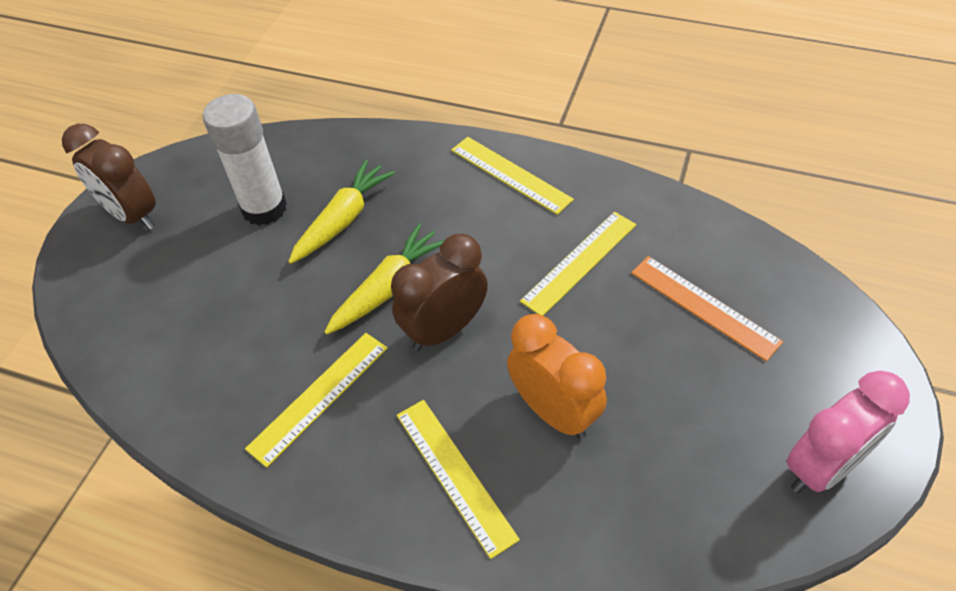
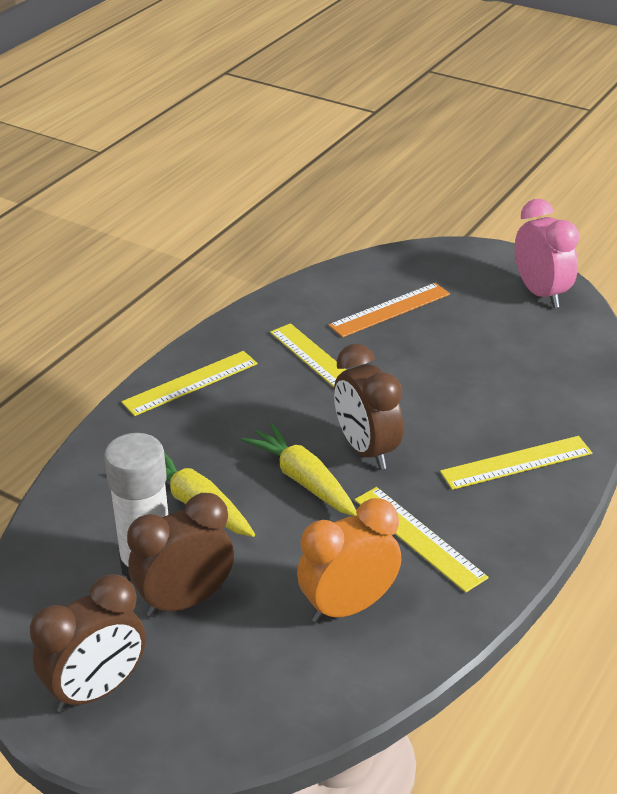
camera: 80 degrees left, 15 degrees down
(225, 242) = (185, 601): none -> brown clock
(553, 411) = (469, 401): orange clock -> orange clock (348, 607)

